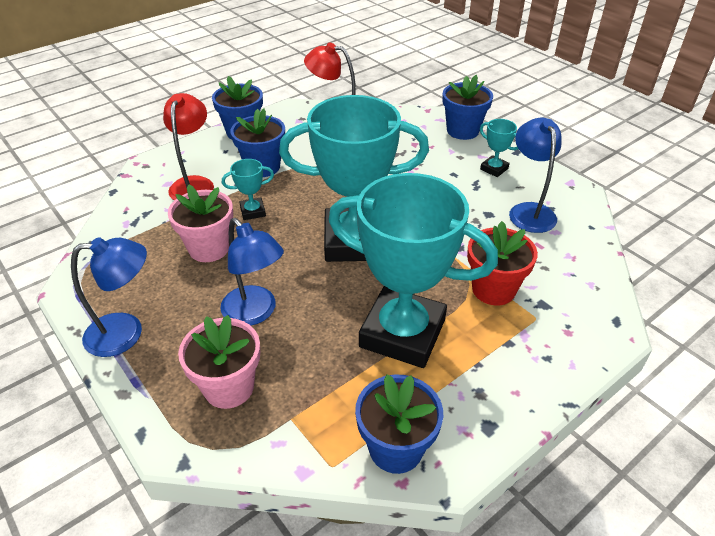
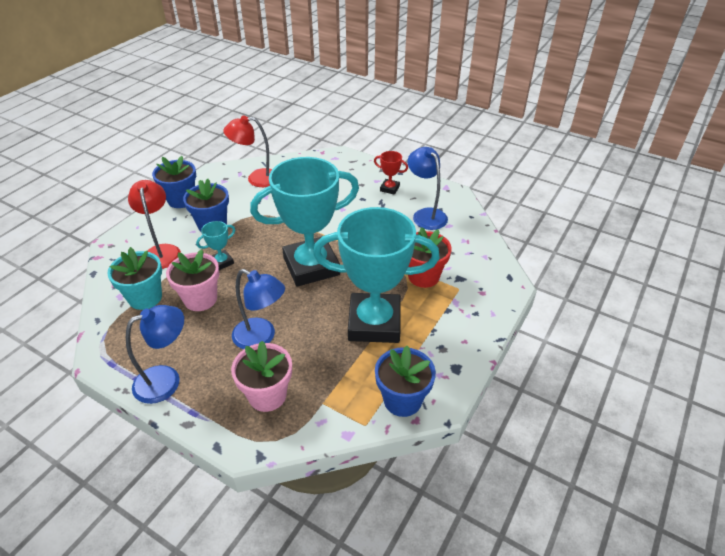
camera: 20 degrees left, 0 degrees up
(151, 231) = (145, 298): none -> turquoise flower pot
(462, 131) = (355, 163): blue flower pot -> none
(494, 169) = (389, 188): turquoise trophy -> red trophy

